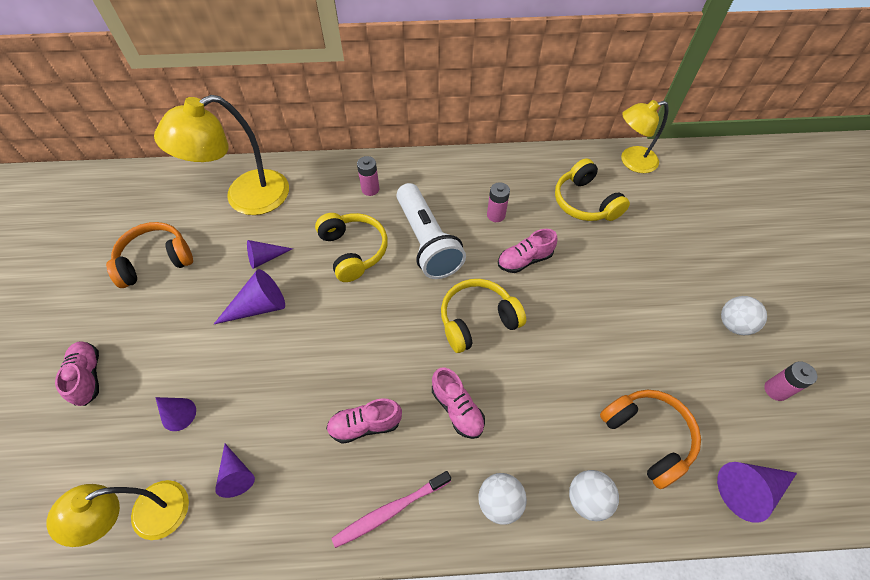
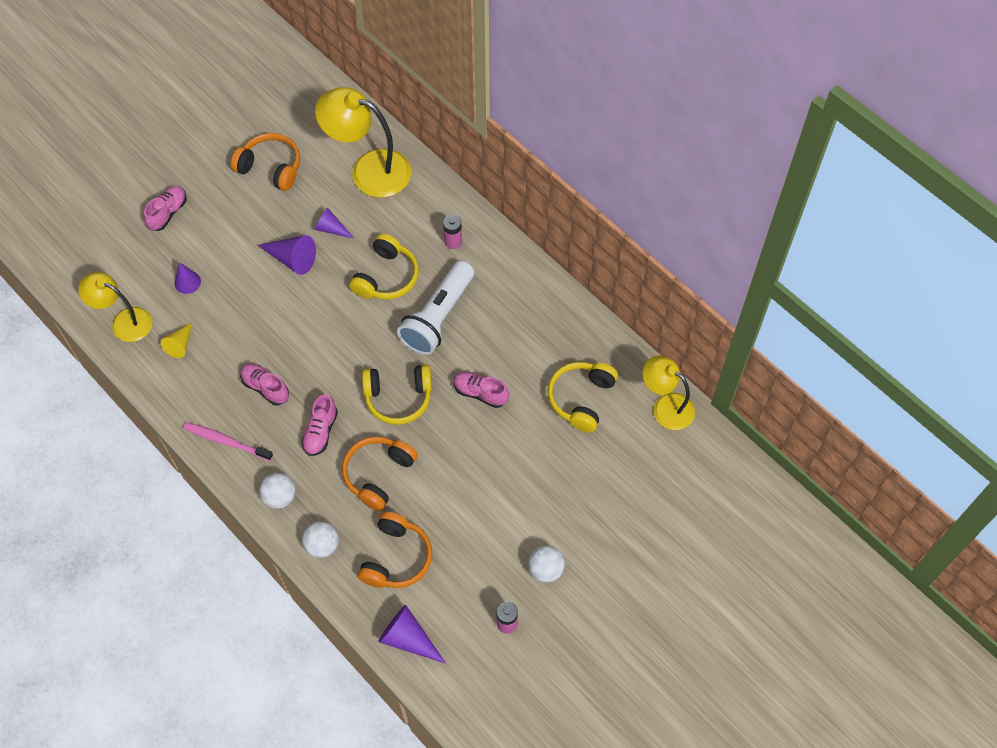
camera: 50 degrees right, 5 degrees up
(236, 474) = (180, 344): purple cone -> yellow cone
(477, 320) = (398, 398): yellow headphones -> yellow headphones turned 150 degrees clockwise
(496, 215) = (507, 345): pink battery -> none
(544, 390) = (378, 474): none -> orange headphones

